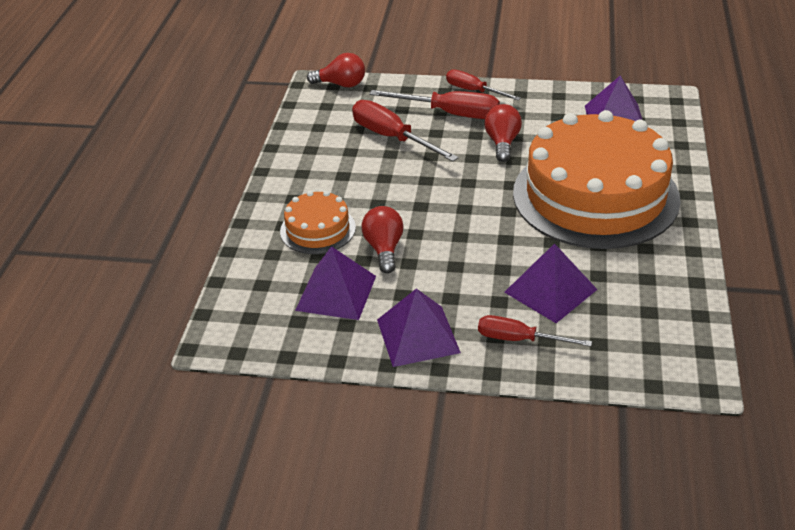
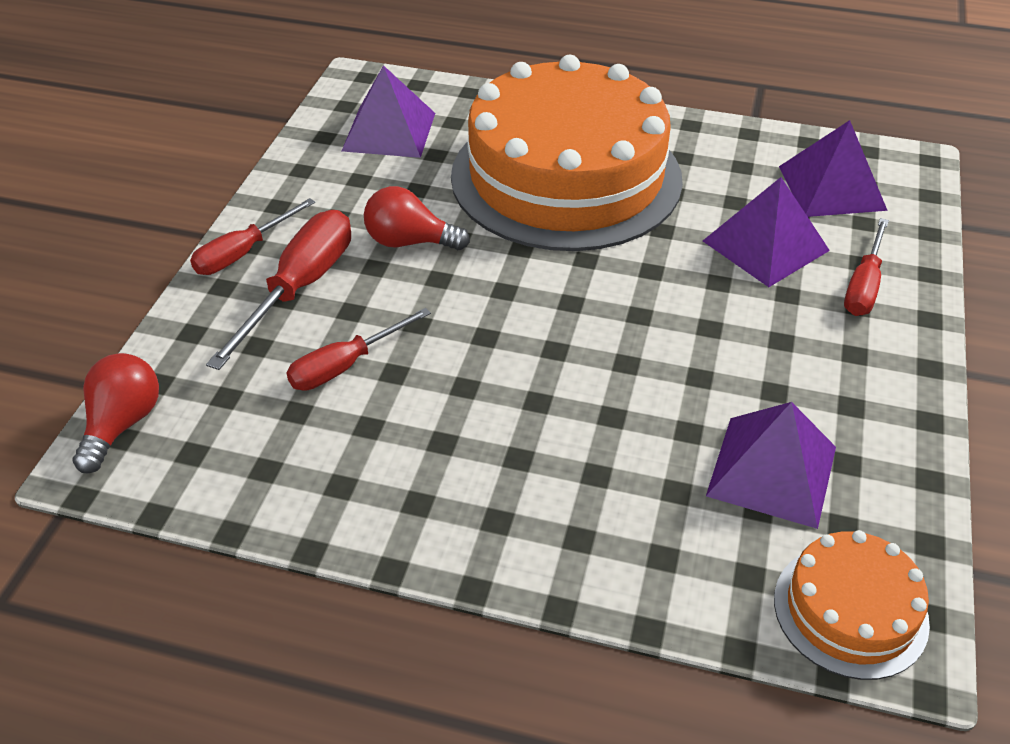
camera: 85 degrees left, 5 degrees up
(317, 229) = (599, 486): orange cake -> orange cake (850, 610)
(384, 249) = (662, 402): red light bulb -> none
(392, 137) = (345, 365): red screwdriver -> red screwdriver, size x0.65
(418, 336) = (866, 383): purple pyramid -> purple pyramid (832, 188)

